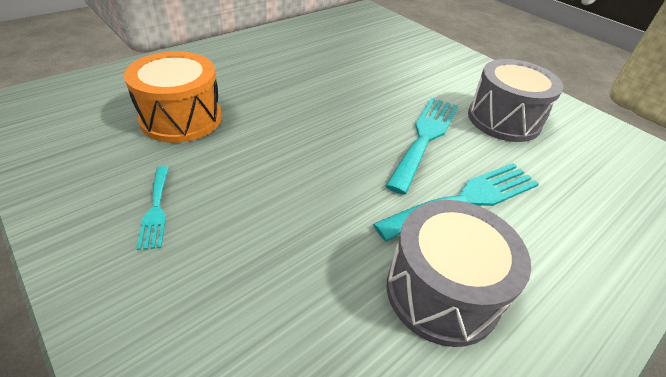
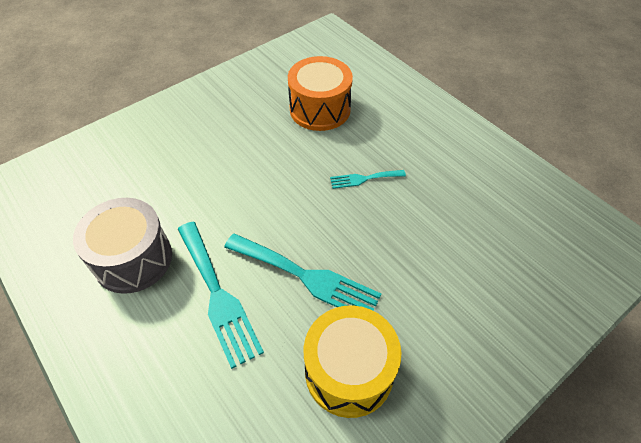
camera: 95 degrees right, 10 degrees up
(156, 209) = (223, 115): turquoise fork -> turquoise fork (364, 179)
(503, 120) = (349, 371): grey drum -> yellow drum

